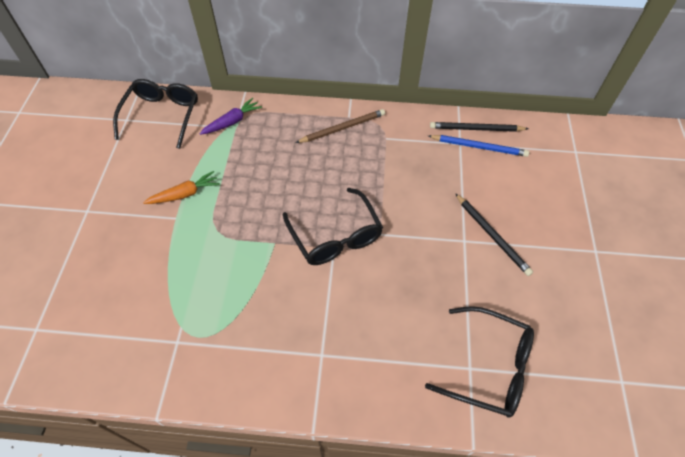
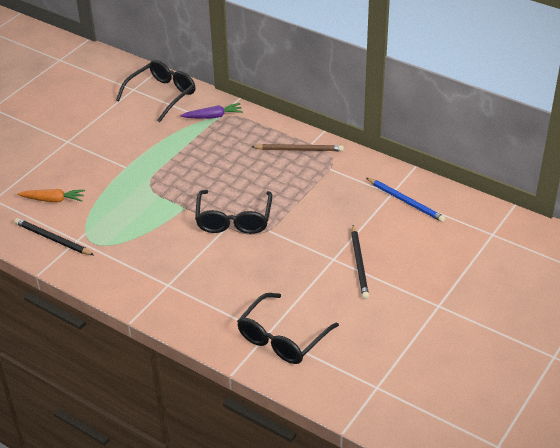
camera: 30 degrees right, 15 degrees down
(184, 194) = (142, 154): orange carrot -> orange carrot (53, 200)
(476, 129) = (416, 188): black pencil -> black pencil (53, 239)
(489, 367) = (282, 338): black glasses -> black glasses turned 75 degrees clockwise

